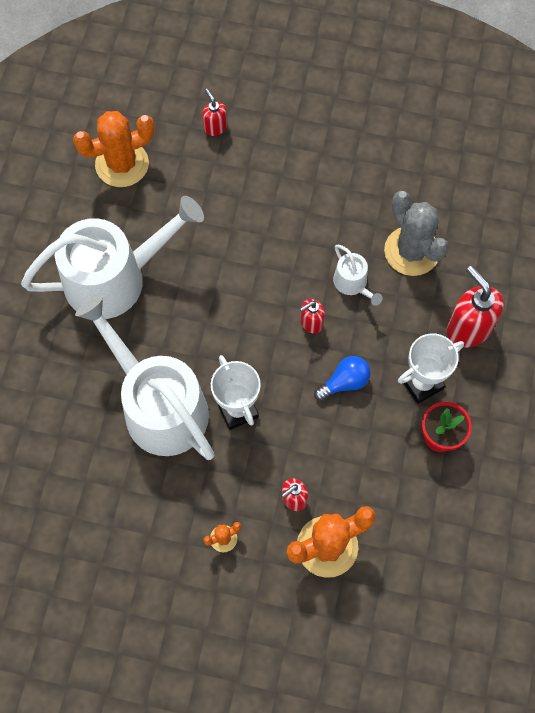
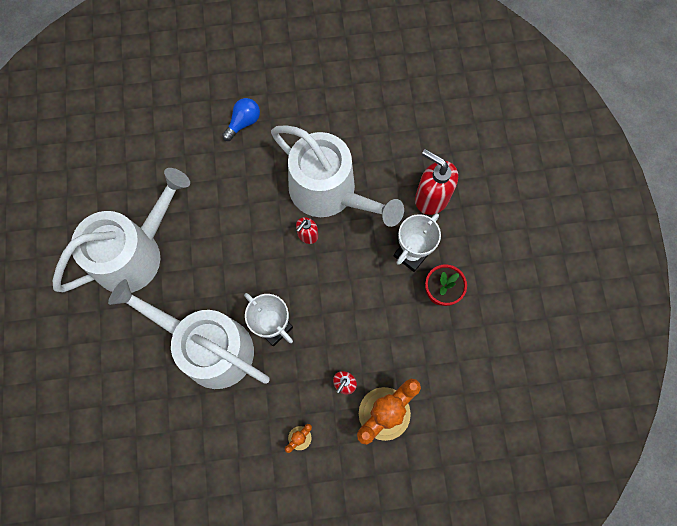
camera: 20 degrees left, 5 degrees up
(122, 164) = (107, 155): orange cactus -> none
(215, 127) = (173, 100): red soap dispenser -> none
(344, 382) = (351, 274): blue light bulb -> blue light bulb (243, 122)
(352, 283) = (329, 192): white watering can -> white watering can, size x2.34
(411, 251) = (366, 150): grey cactus -> none

